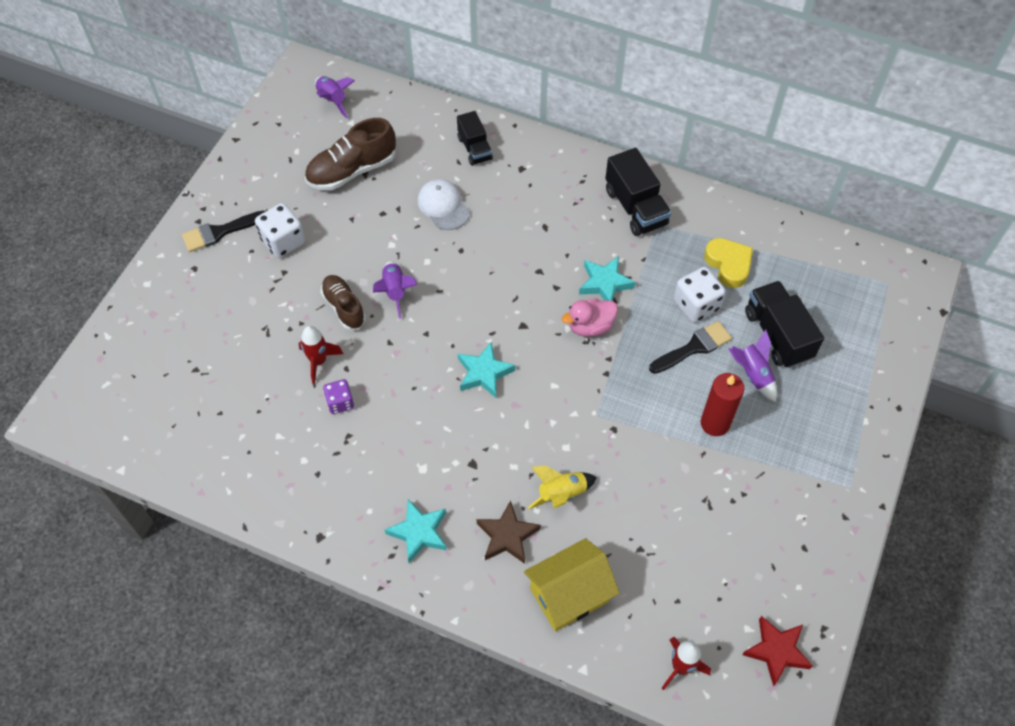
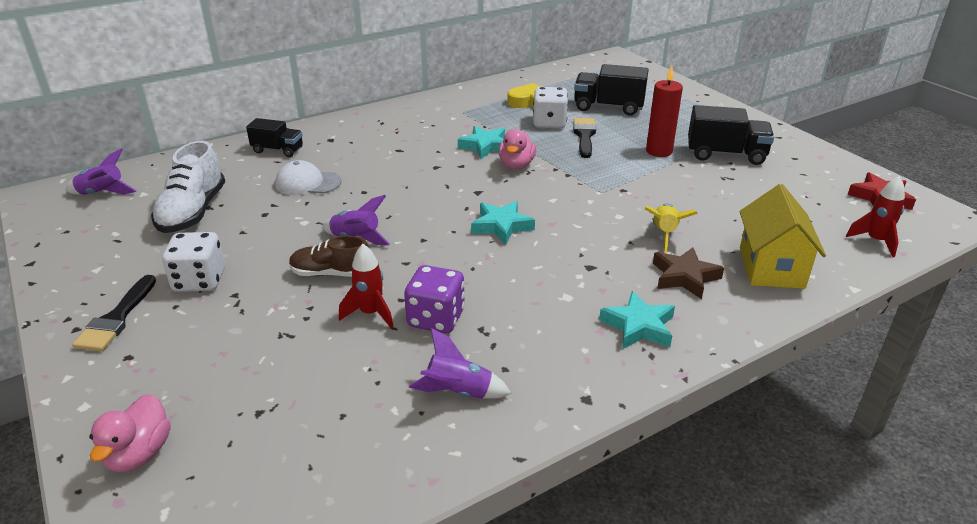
camera: 55 degrees left, 25 degrees down
(133, 339) = (139, 454): none -> pink duck
(340, 402) = (436, 318): purple dice -> purple dice, size x1.57
(352, 170) = (193, 212): brown shoe -> white shoe
(635, 207) = (436, 113): black truck -> black truck (725, 155)
(752, 374) = (631, 125): purple rocket -> purple rocket (458, 392)

